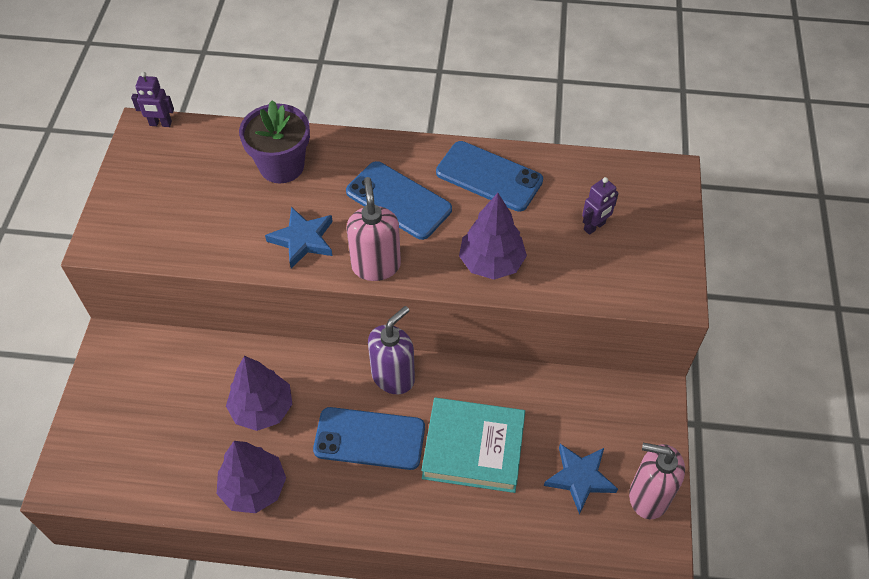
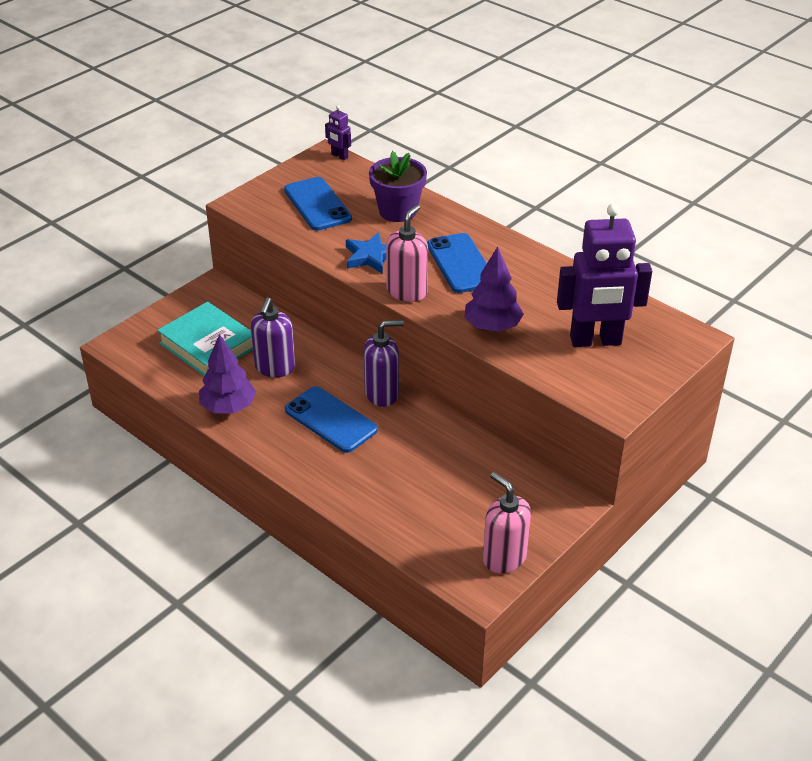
camera: 35 degrees right, 15 degrees down
(262, 409) = (275, 368): purple tree -> purple soap dispenser
(473, 448) = (399, 462): turquoise book -> turquoise book (208, 345)
(489, 177) = (543, 278): blue phone -> blue phone (317, 204)
(580, 478) = (461, 520): blue star -> none
(594, 226) = (595, 341): purple robot -> purple robot, size x2.35

